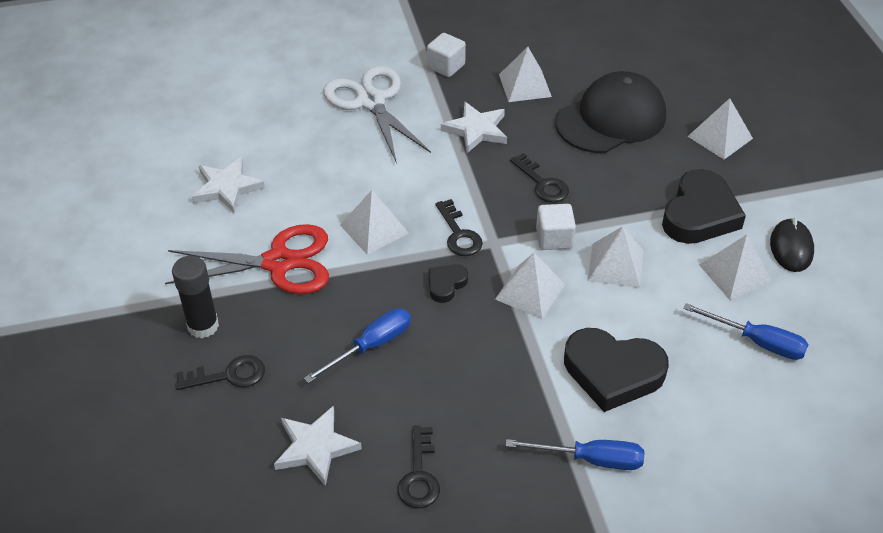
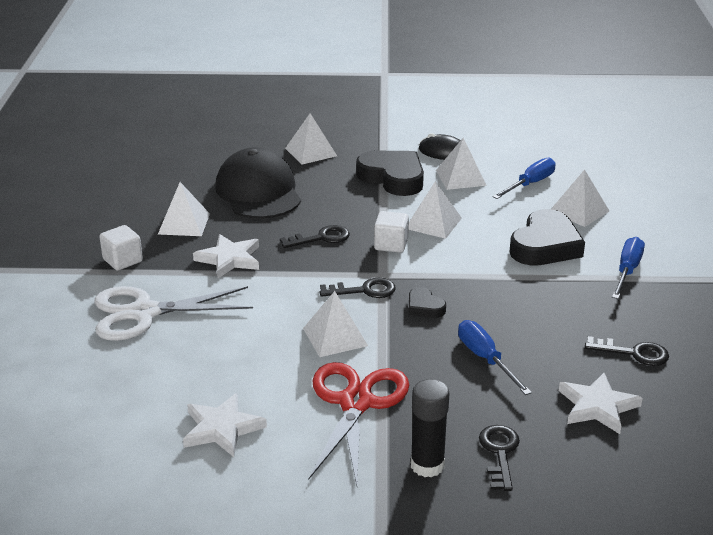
camera: 75 degrees left, 15 degrees down
(530, 291) = (448, 267): white pyramid -> white pyramid (579, 211)

